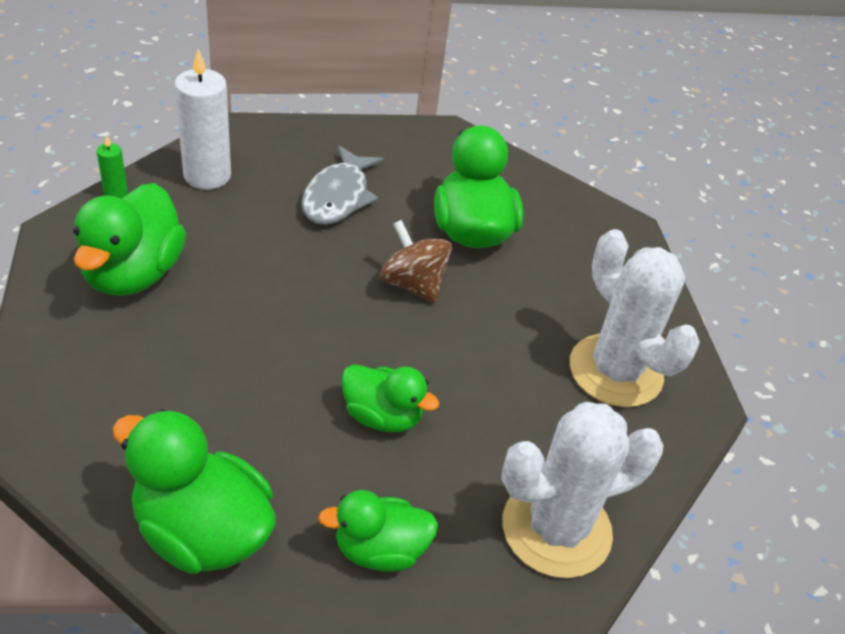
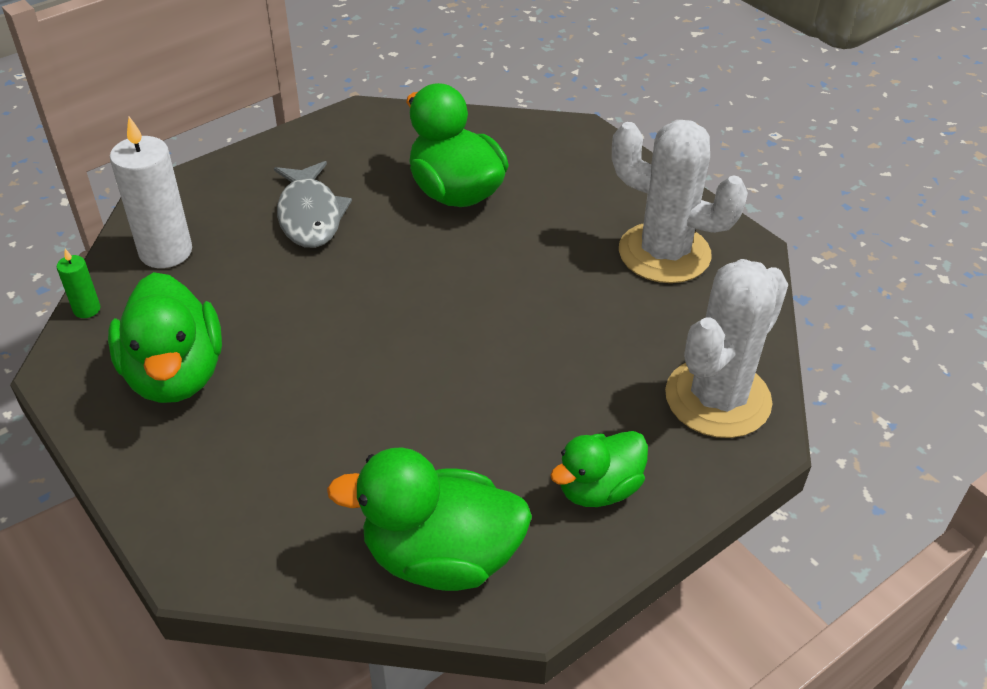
camera: 25 degrees left, 0 degrees up
(382, 416) = (511, 383): green duck -> none
(413, 284) = (443, 261): brown spinning top -> none

